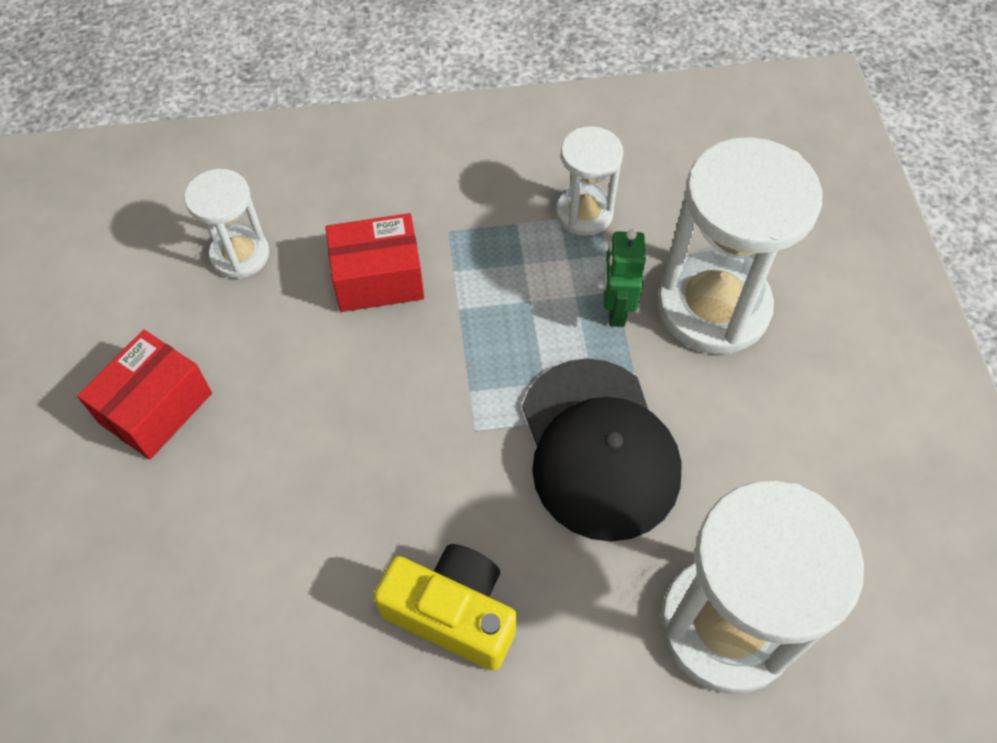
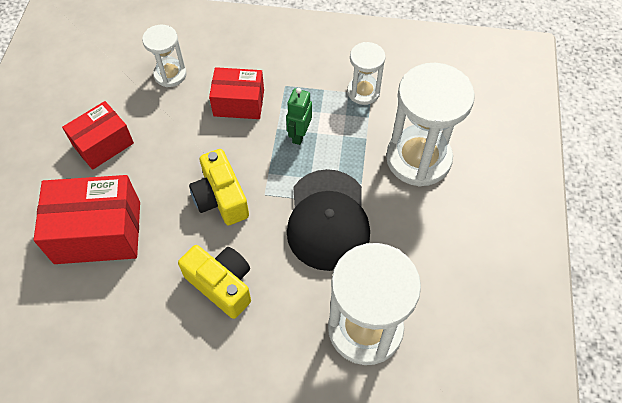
camera: 15 degrees right, 0 degrees up
(196, 574) = (98, 232): none -> red box
(401, 455) = (221, 198): none -> yellow camera
(616, 310) = (363, 148): green robot -> green robot (299, 135)

